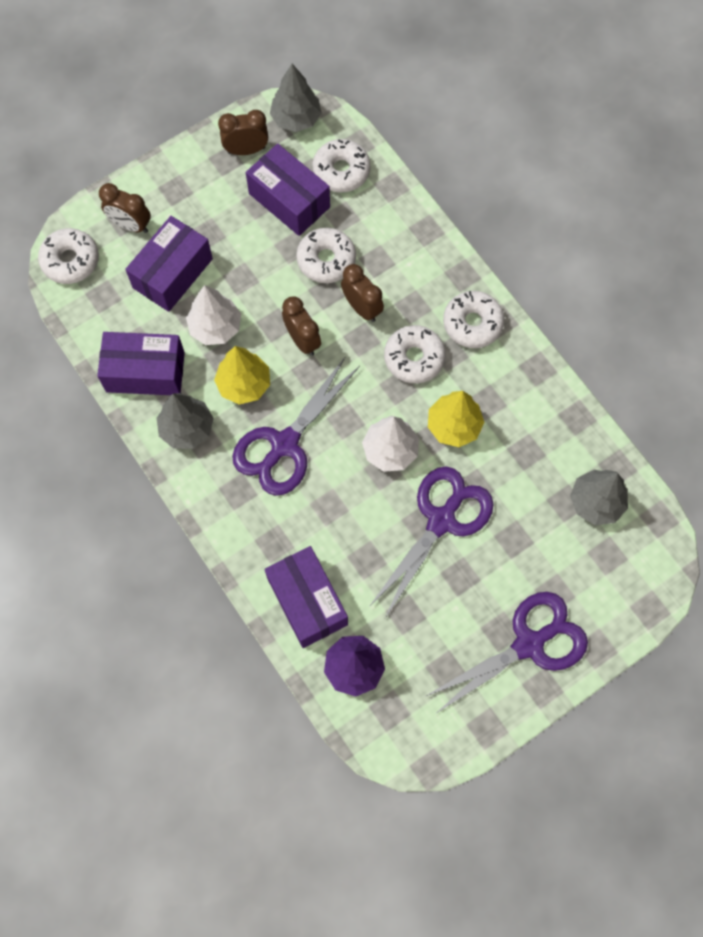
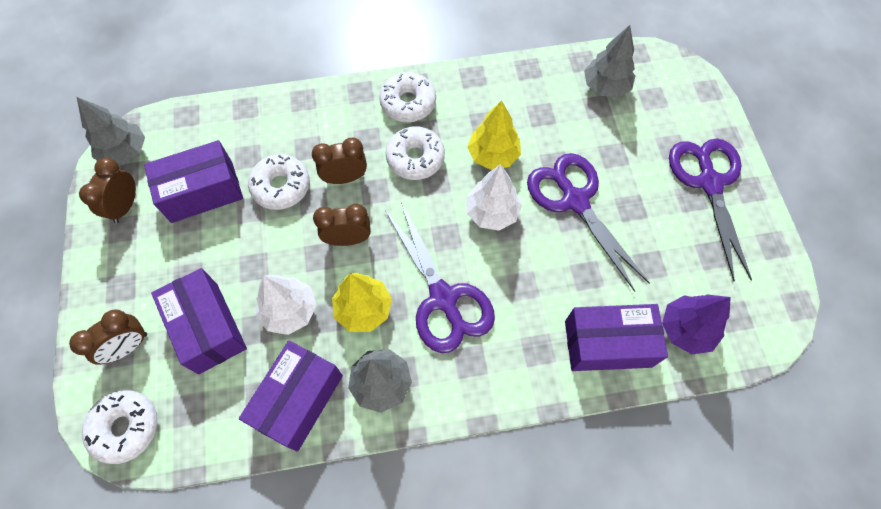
camera: 65 degrees left, 5 degrees down
(341, 171) = (203, 138): white donut -> none

